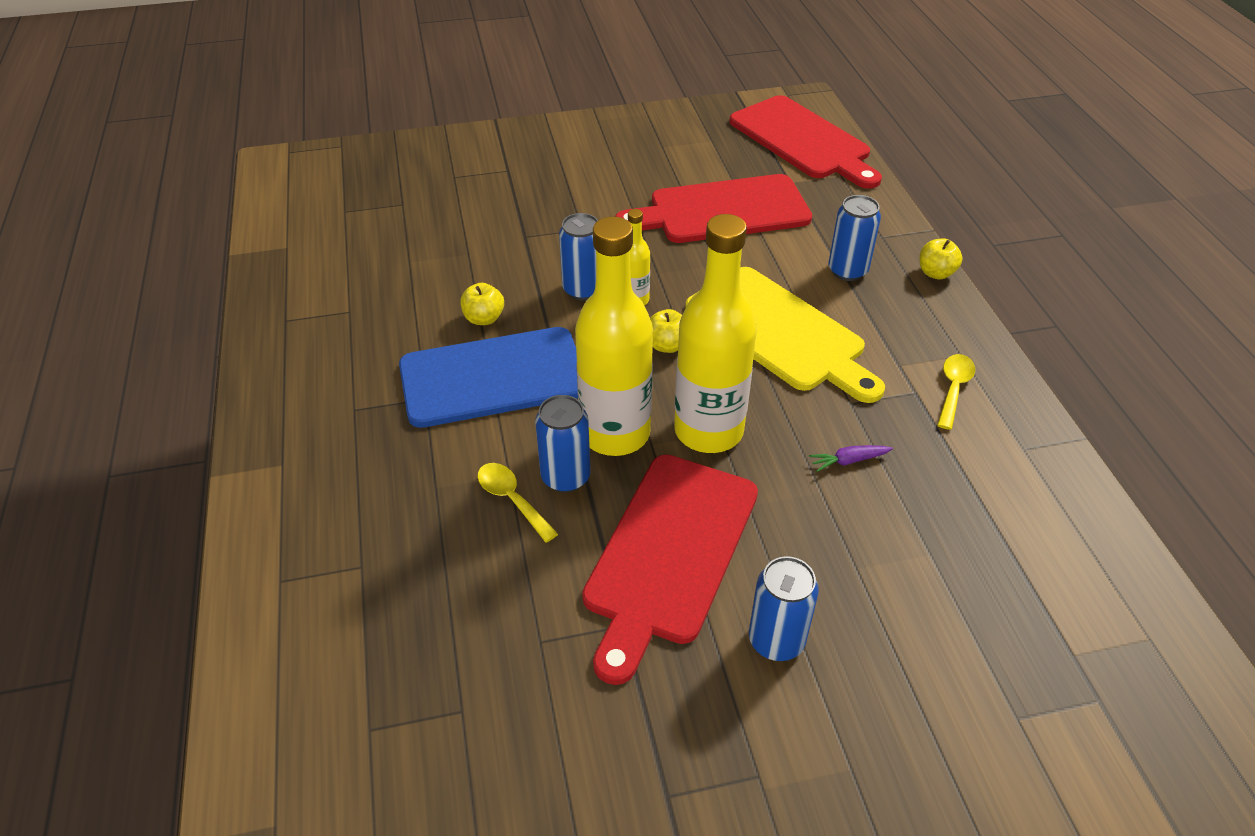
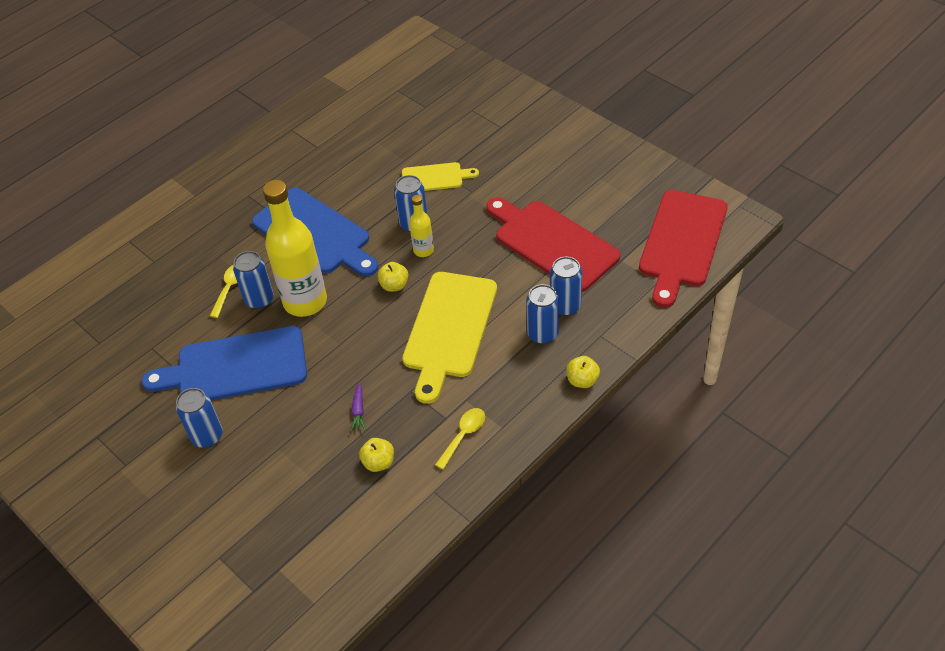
camera: 60 degrees right, 5 degrees up
(484, 318) = (354, 199): yellow apple -> yellow apple (378, 462)
(527, 244) = (435, 177): none -> yellow cutting board
(668, 553) = (235, 366): red cutting board -> blue cutting board
(708, 431) = (336, 338): yellow bottle -> none
(821, 240) = (565, 306): none -> blue can
(849, 461) = (358, 411): purple carrot -> purple carrot turned 135 degrees counterclockwise
(953, 389) = (463, 435): yellow spoon -> yellow spoon turned 45 degrees counterclockwise

